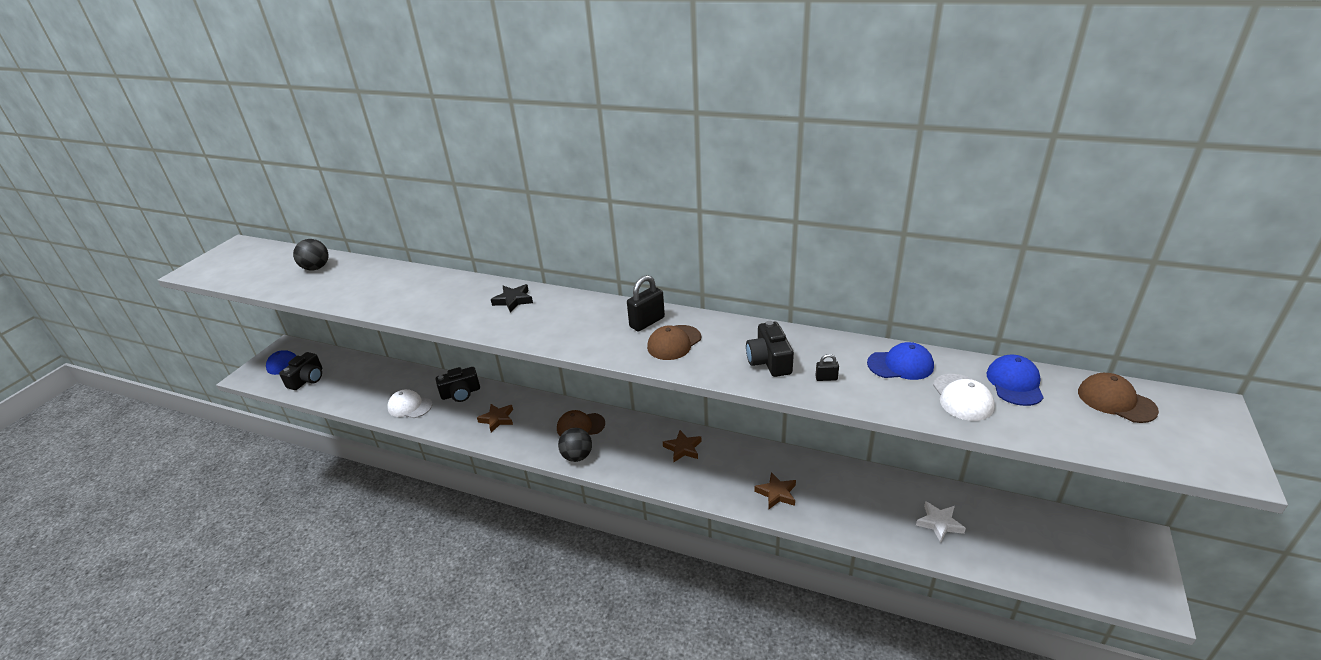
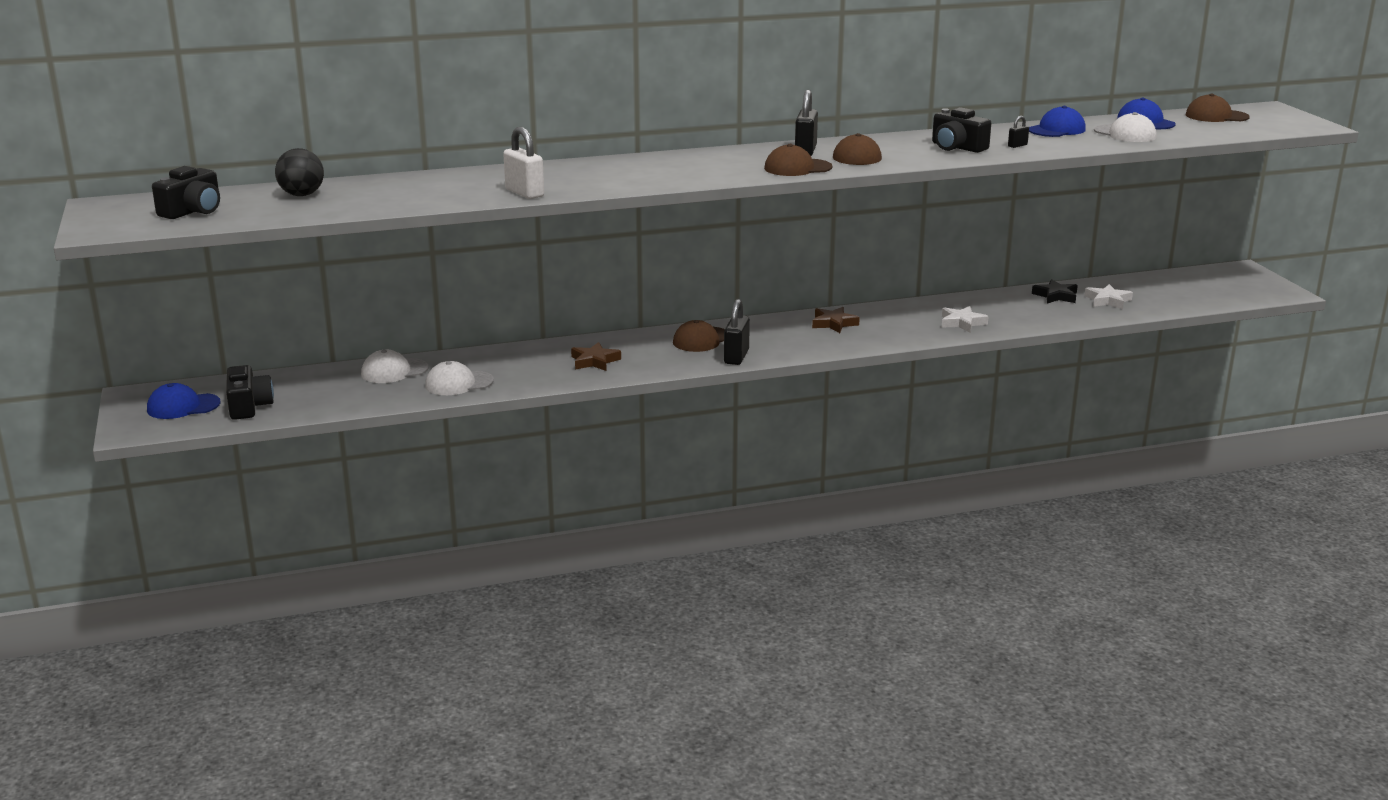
camera: 40 degrees left, 10 degrees down
(398, 379) = (394, 371): none -> white cap
(408, 310) = (524, 193): none -> white padlock
(461, 393) = (507, 358): black camera -> black camera (193, 211)
(513, 300) = (633, 166): black star -> black star (1056, 296)
(577, 456) = (736, 357): black ball -> black padlock
(606, 344) = (797, 168): none -> brown cap
(776, 493) = (962, 323): brown star -> white star

